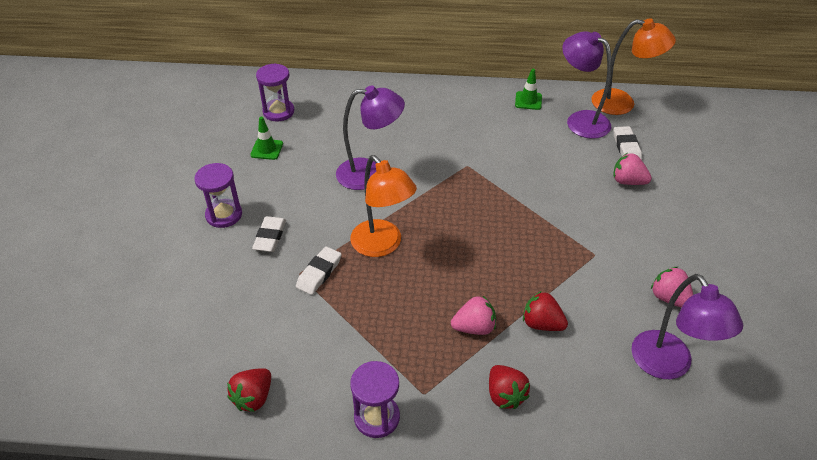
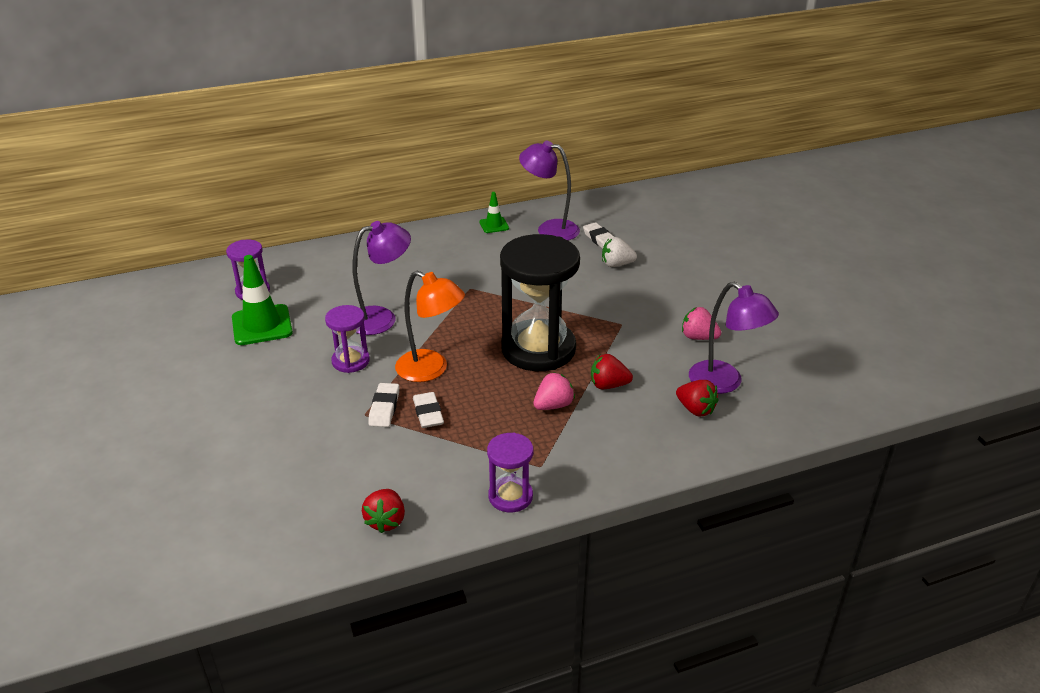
camera: 25 degrees left, 10 degrees down
(224, 215) = (254, 390): purple hourglass -> purple hourglass (350, 361)
(267, 149) = (262, 325): green traffic cone -> green traffic cone, size x1.86
(270, 237) = (315, 394): white eraser -> white eraser (428, 413)
(495, 256) = (538, 349): none -> black hourglass
(505, 395) = (609, 444): red strawberry -> red strawberry (695, 409)
(622, 103) = (577, 208): orange lamp -> none
(628, 181) = (616, 264): pink strawberry -> white strawberry

